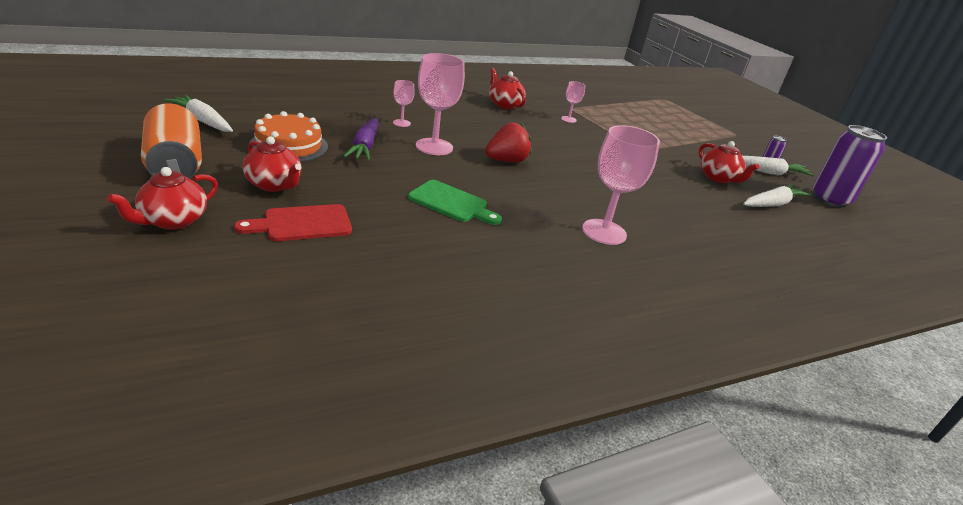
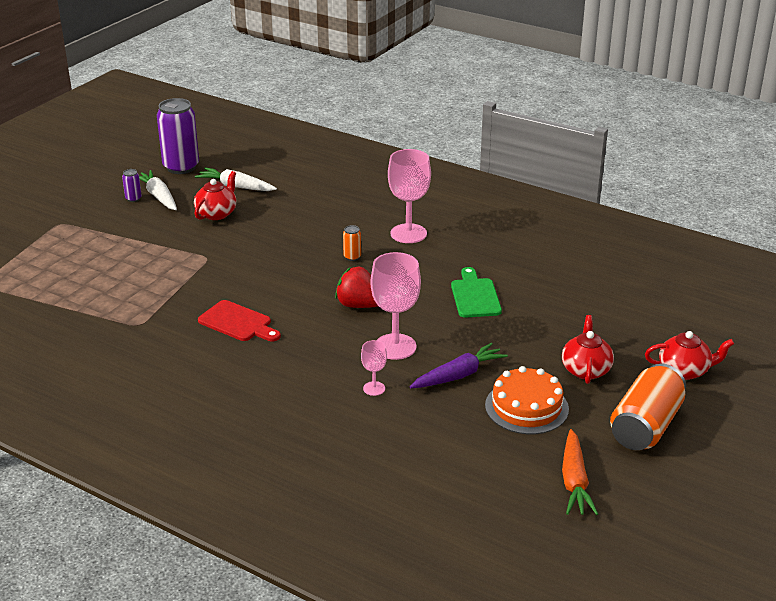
camera: 120 degrees left, 0 degrees up
(202, 121) = (574, 481): white carrot -> orange carrot
(302, 224) = (601, 330): red cutting board -> red cutting board (238, 323)
(504, 105) = (204, 363): red teapot -> none
(568, 119) = (183, 314): pink goblet -> none
(586, 190) = (352, 257): none -> orange can

